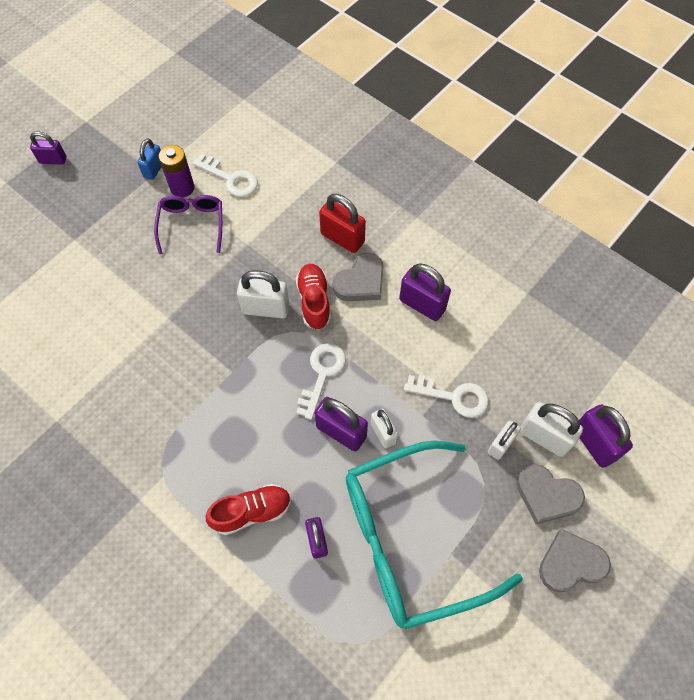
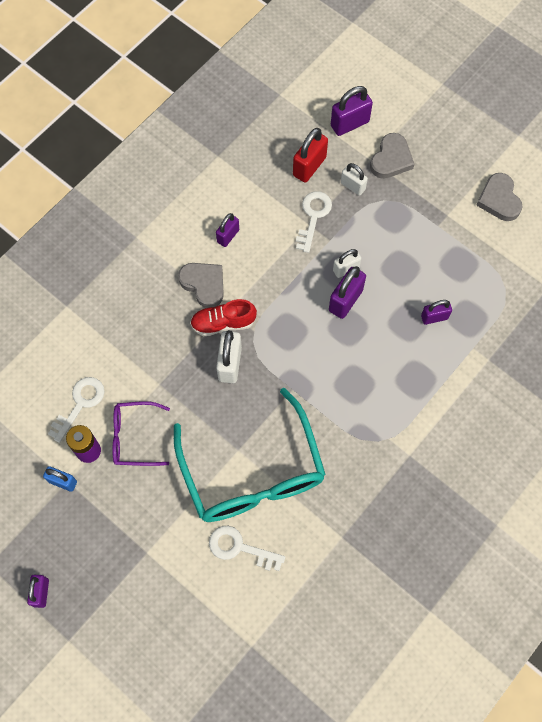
camera: 90 degrees left, 5 degrees up
(252, 512) = (415, 366): red shoe -> none
(322, 374) = (294, 315): white key -> white key (240, 548)
(342, 238) = (156, 300): red padlock -> red padlock (309, 166)
(410, 539) = (429, 252): turquoise glasses -> turquoise glasses (252, 472)
(422, 304) = (228, 236): purple padlock -> purple padlock, size x0.64
(544, 437) = (345, 156): white padlock -> none
(571, 563) = (439, 149): grey heart -> grey heart (499, 199)

